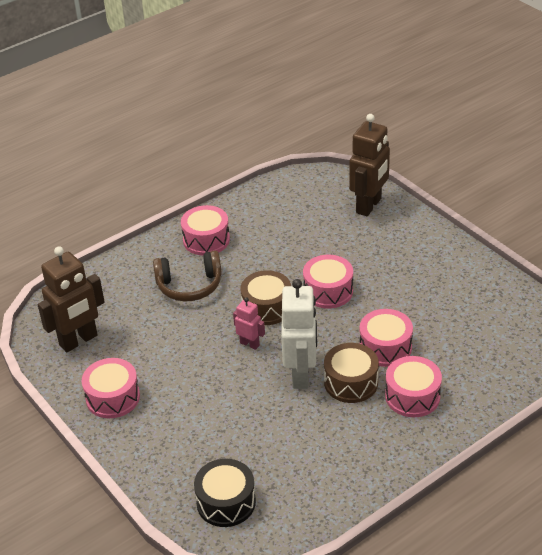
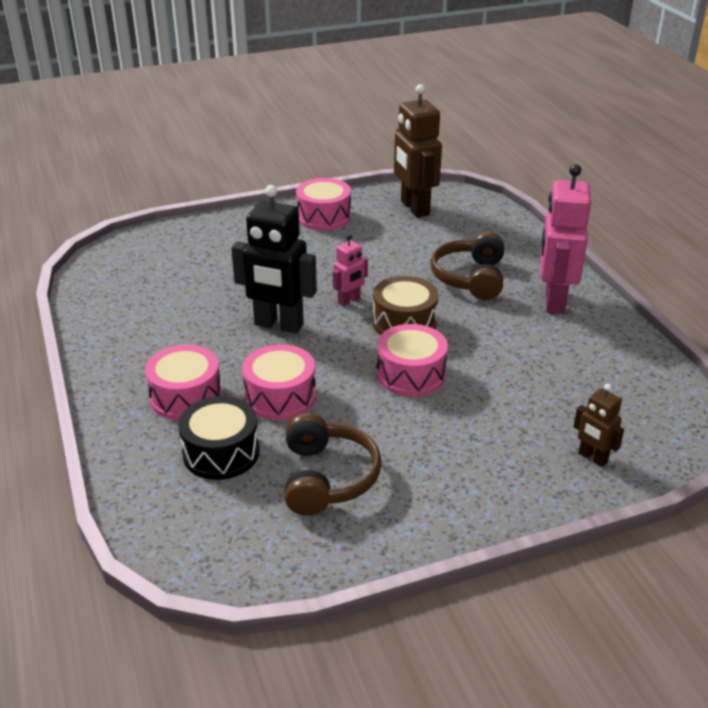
camera: 105 degrees right, 5 degrees down
(206, 240) = (554, 301): pink drum -> pink robot
(226, 502) = (150, 254): black drum -> black drum (221, 452)
(301, 375) = (278, 325): white robot -> black robot
(351, 382) = (241, 356): brown drum -> none
(369, 206) = (592, 458): brown robot -> brown robot, size x0.51
(448, 304) = (326, 477): none -> brown headphones

